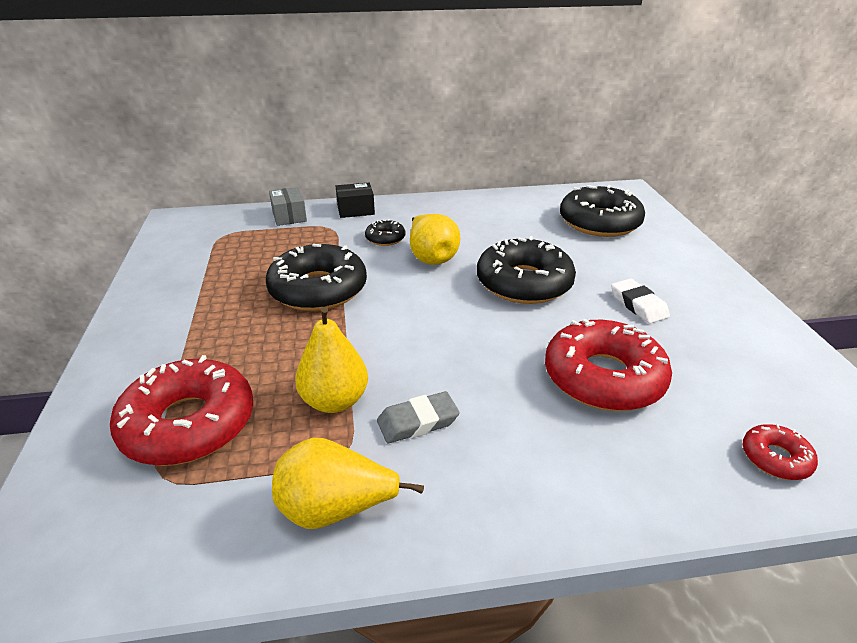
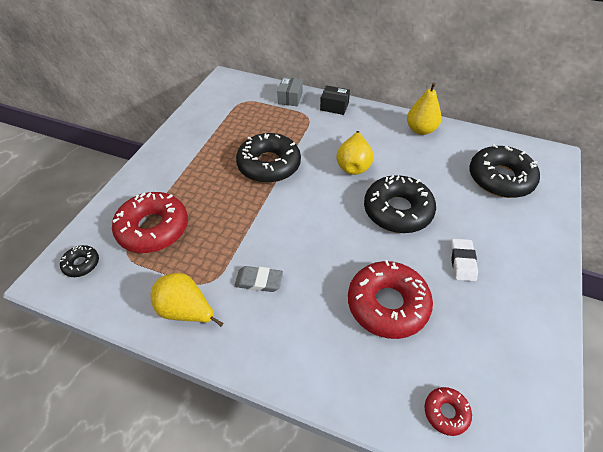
camera: 30 degrees right, 15 degrees up
(334, 401) = (227, 247): yellow pear -> yellow pear (420, 130)
(385, 238) = (336, 138): black donut -> black donut (81, 264)

